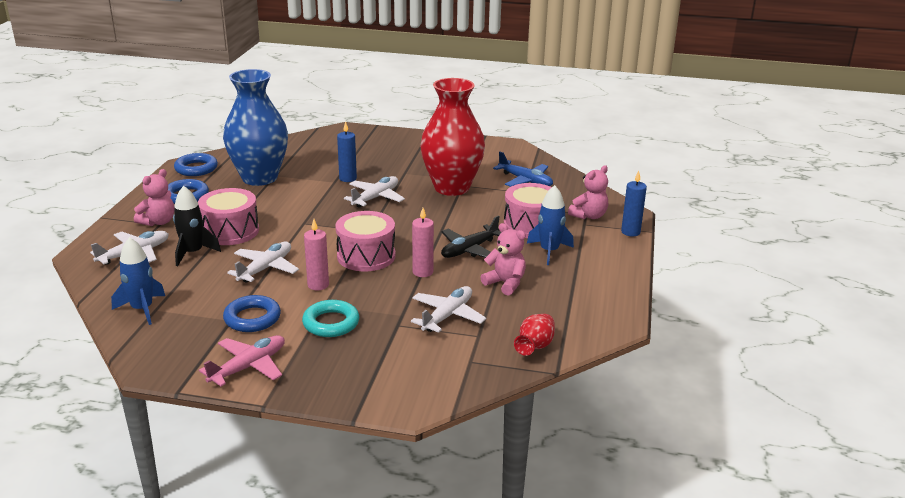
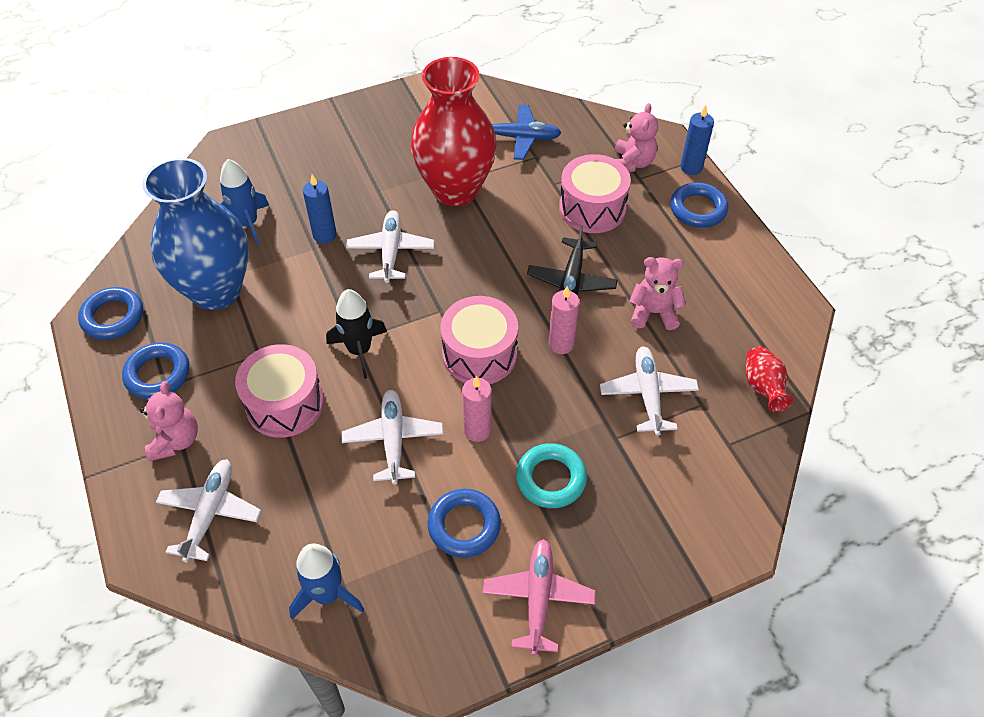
camera: 35 degrees left, 25 degrees up
(193, 253) = (281, 467): black rocket -> black rocket (359, 350)
(549, 251) = (647, 240): blue rocket -> blue rocket (247, 224)
(607, 251) = (698, 209): none -> blue ring

